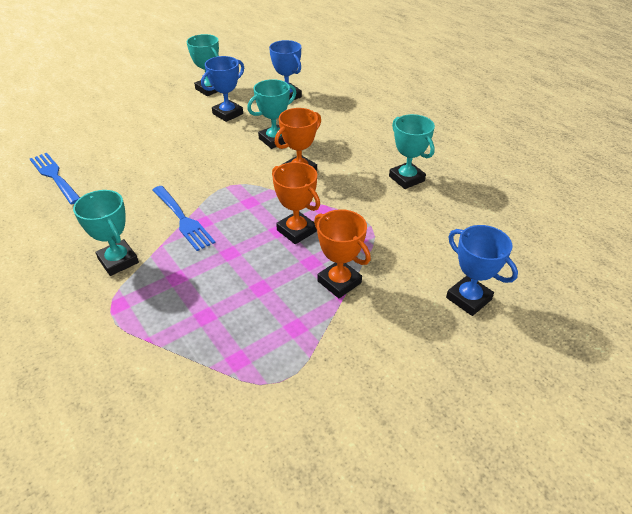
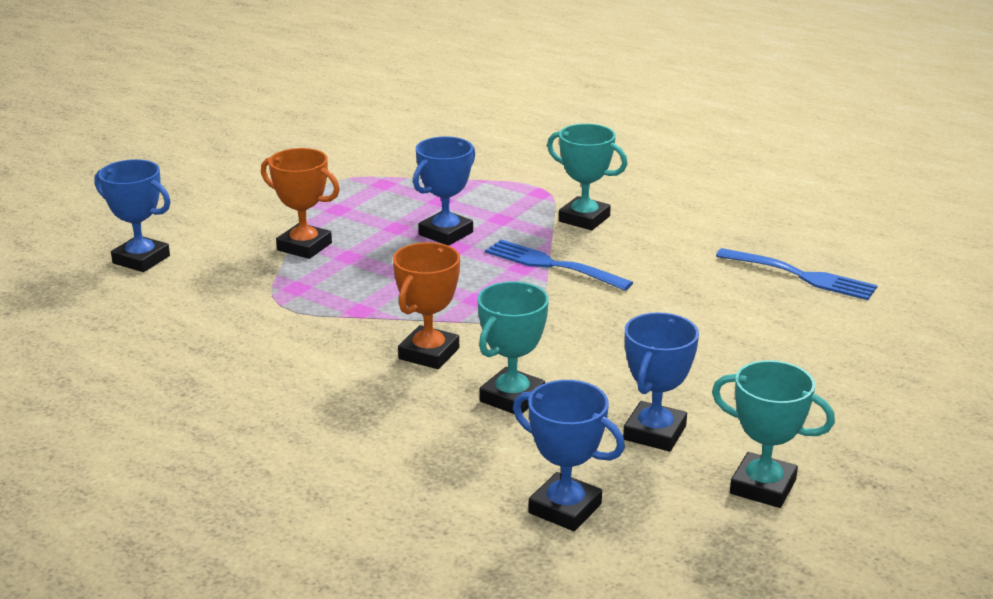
camera: 160 degrees right, 15 degrees down
(228, 270) = (446, 233): none -> blue trophy
(296, 231) = (385, 281): orange trophy -> none
(406, 178) = (236, 377): turquoise trophy -> none

